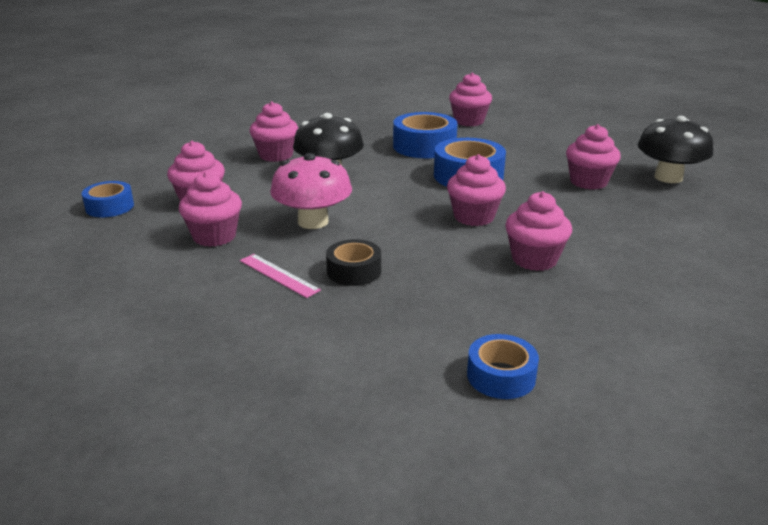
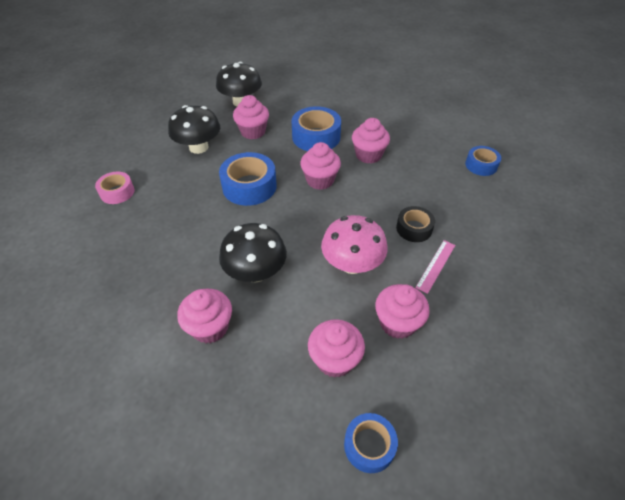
camera: 100 degrees left, 20 degrees up
(424, 146) = (184, 216): blue tape -> blue tape (316, 137)
(469, 121) = (117, 192): pink cupcake -> pink tape
(549, 153) = (198, 147): none -> black mushroom

